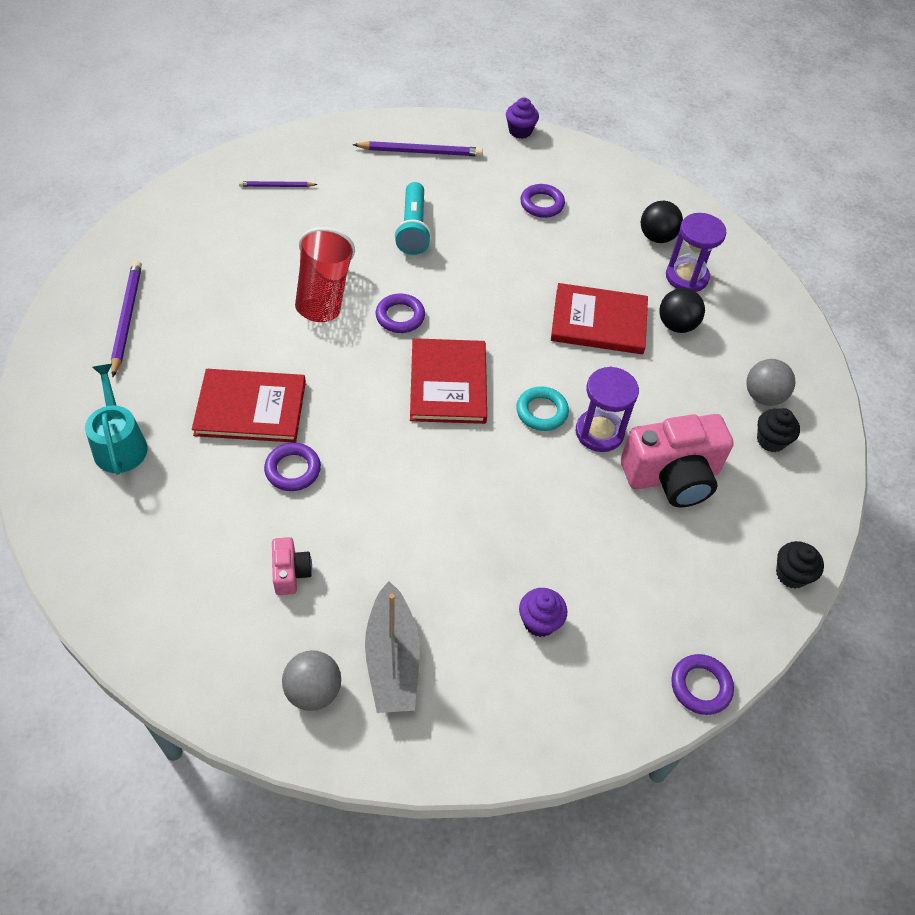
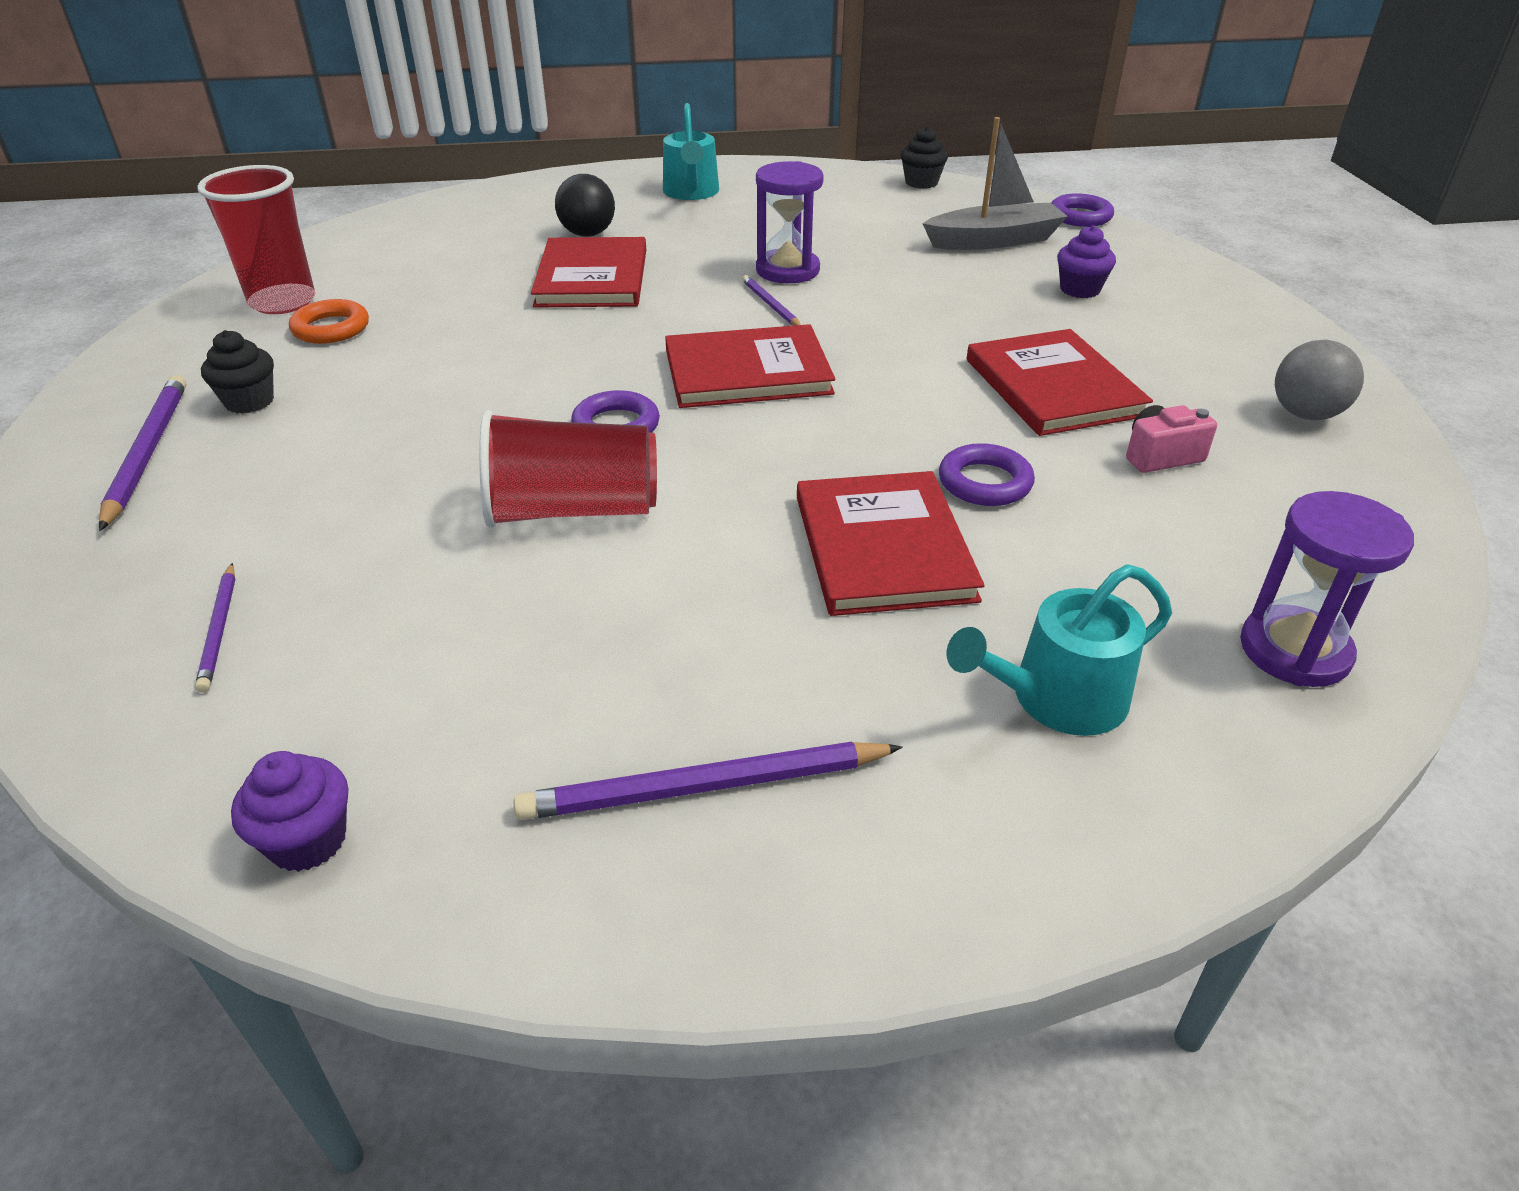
camera: 95 degrees left, 15 degrees down
(389, 544) = (1053, 387): none -> red book
(392, 659) = (1210, 368): grey boat -> grey boat (994, 241)
(413, 228) = (385, 437): turquoise flashlight -> none
(520, 131) = (118, 358): purple cupcake -> purple cupcake (308, 840)
(541, 412) = (770, 305): turquoise ring -> purple pencil
(542, 204) = (331, 328): purple ring -> orange ring
(581, 183) = (283, 302): none -> red cup
(657, 237) = (416, 248): black ball -> none
(672, 476) = (832, 232): pink camera -> none
(686, 277) = (496, 230): purple hourglass -> purple hourglass (1294, 651)
(763, 396) = (691, 192): grey ball -> turquoise watering can
(771, 440) = (754, 189): black cupcake -> black cupcake (249, 401)

